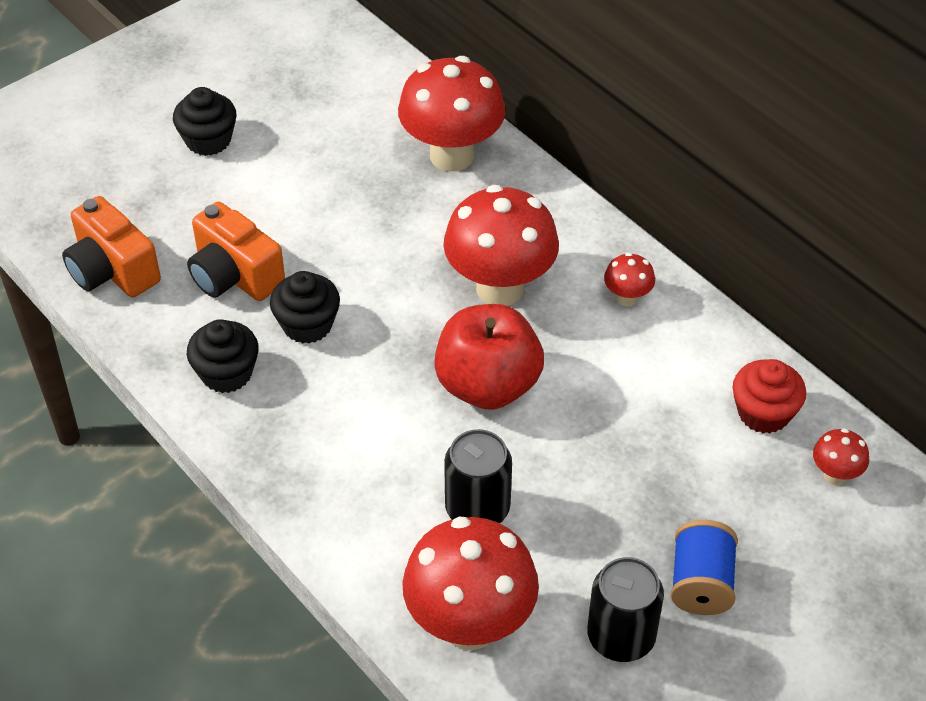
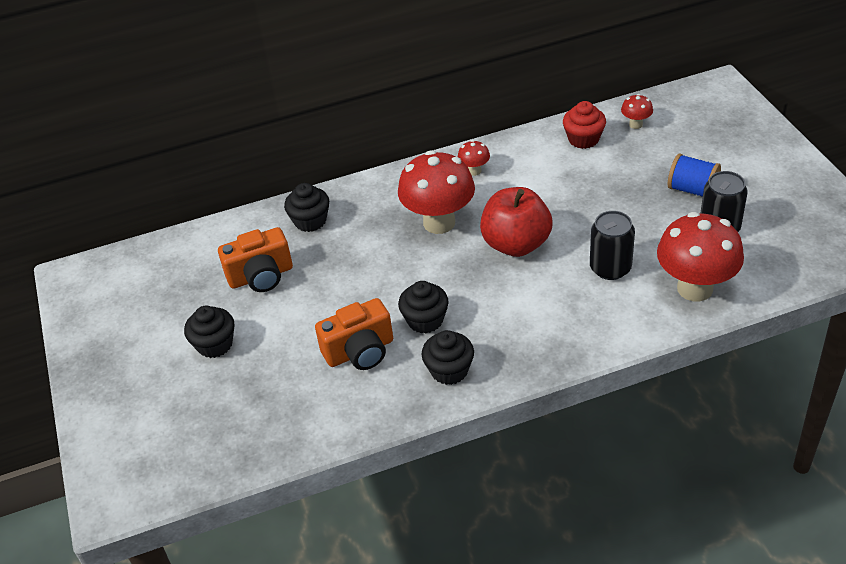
camera: 65 degrees left, 5 degrees down
(112, 271) = (317, 422): orange camera -> orange camera (261, 276)
(452, 155) = (310, 221): red mushroom -> black cupcake

